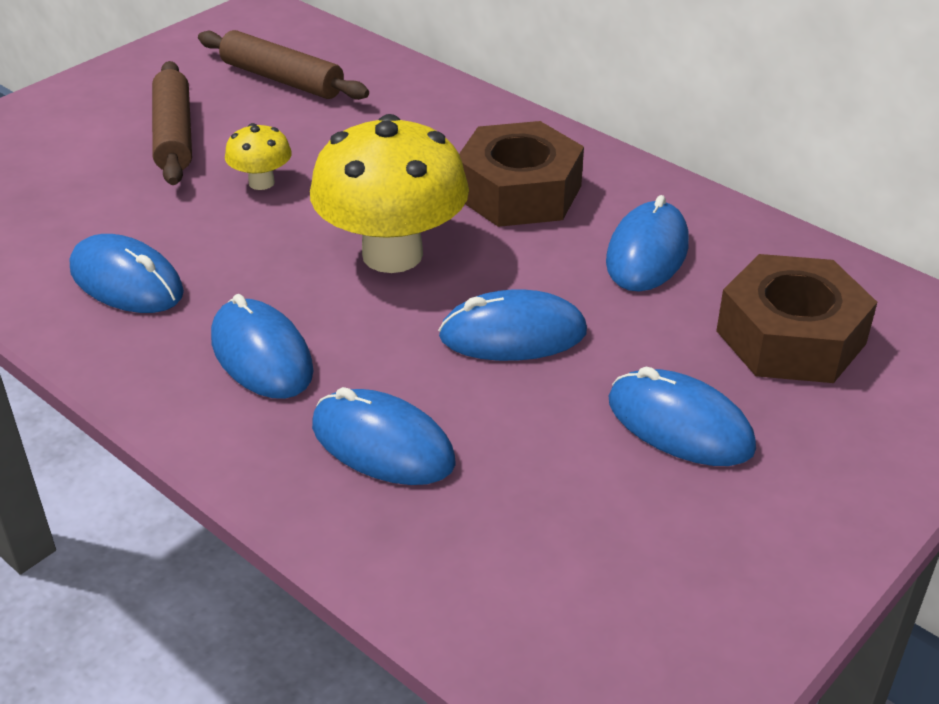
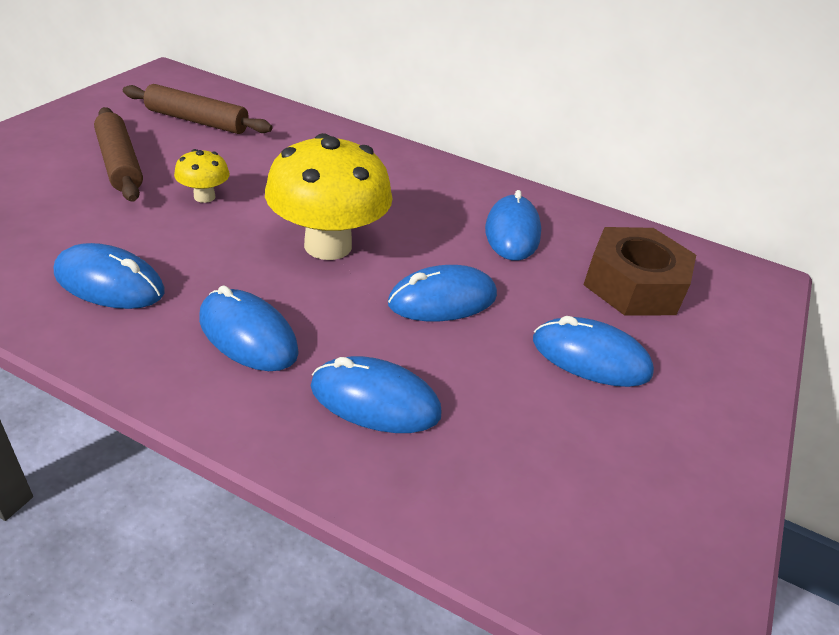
camera: 20 degrees left, 0 degrees up
(519, 192) = (405, 194): brown nut -> none

